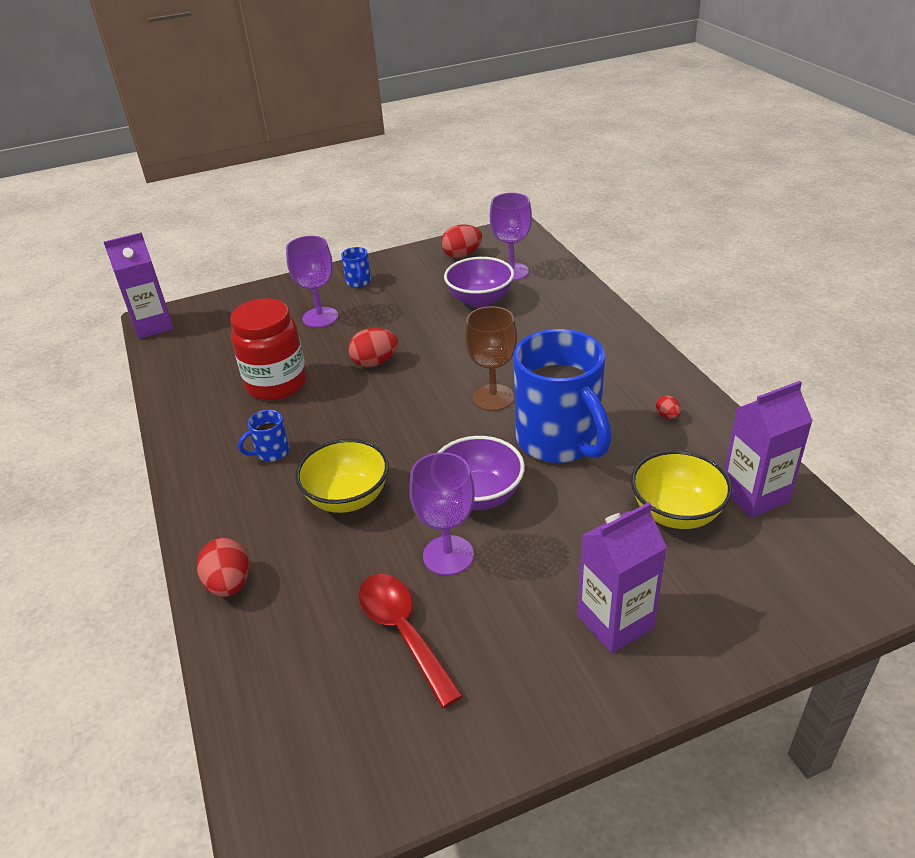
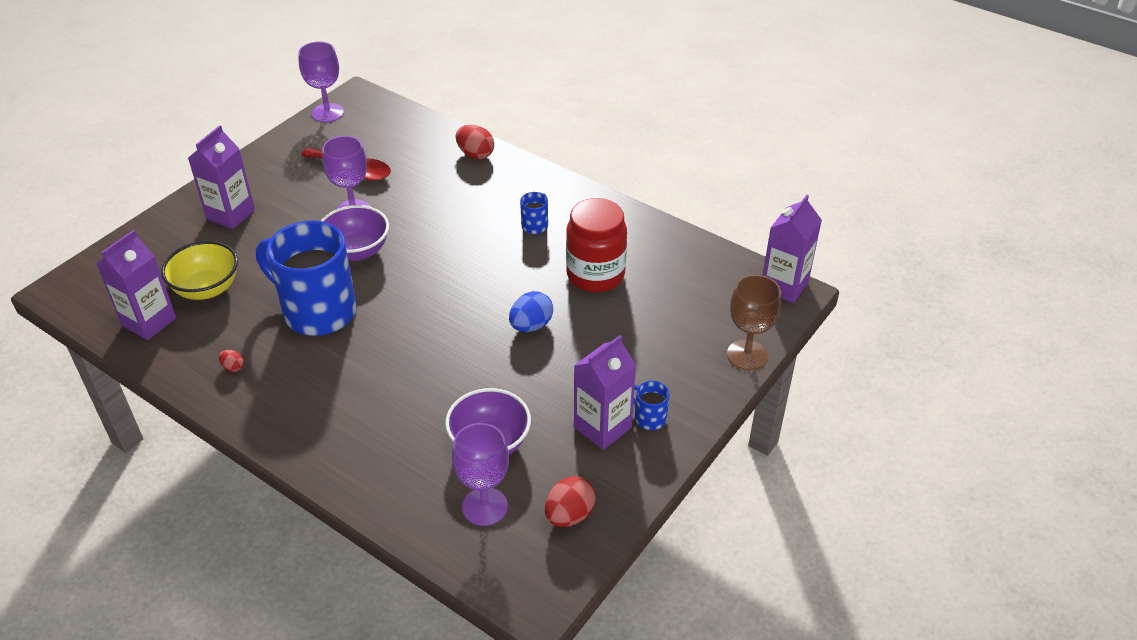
camera: 145 degrees right, 5 degrees up
(320, 317) = (637, 355): purple goblet -> purple goblet (327, 113)
(347, 498) = (449, 218): yellow bowl -> none
(375, 362) = (531, 325): red egg -> blue egg
(395, 286) = (602, 427): none -> purple carton
(493, 397) = (396, 330): brown goblet -> brown goblet (747, 355)

